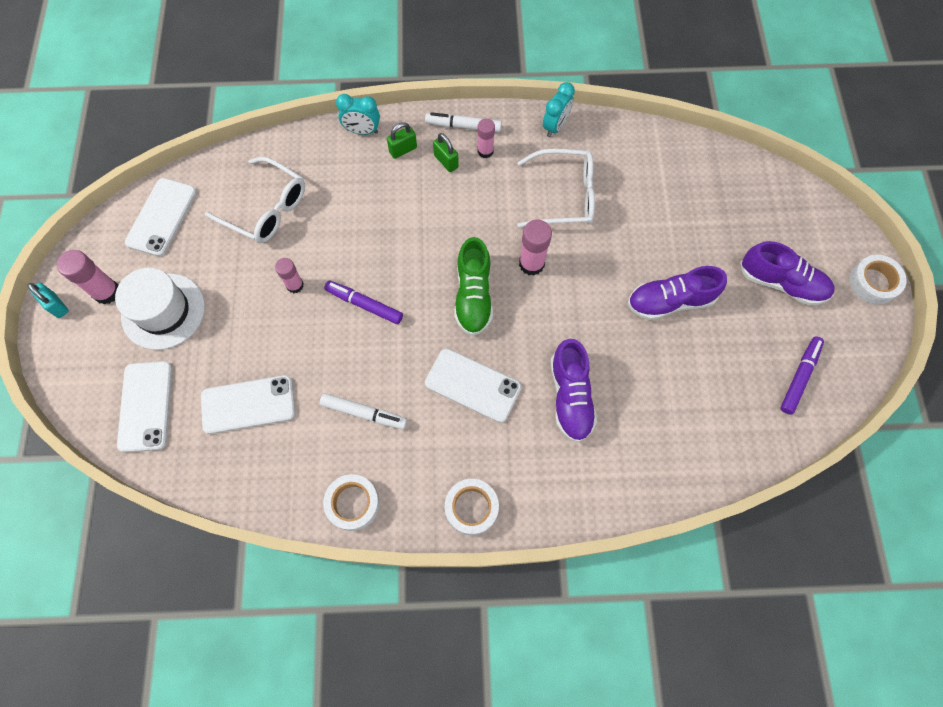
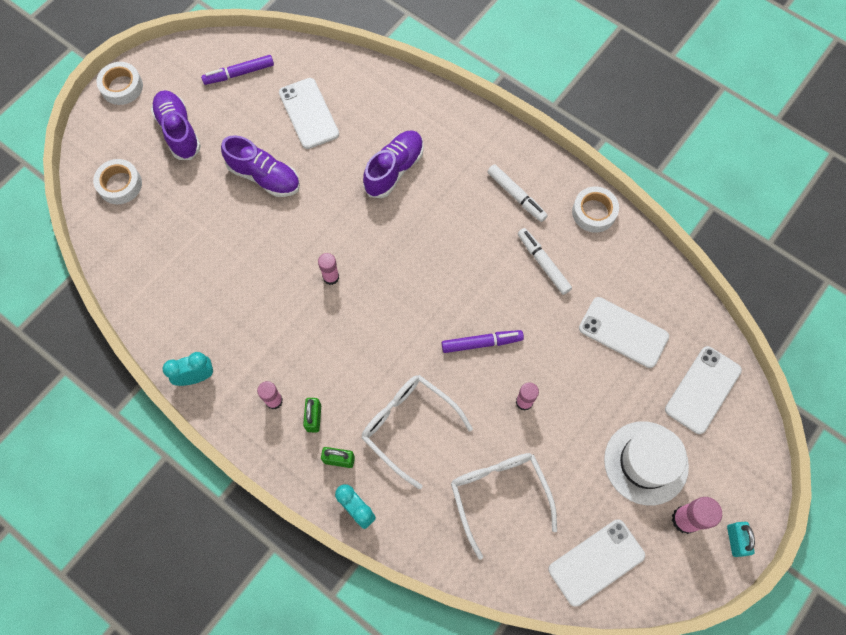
camera: 140 degrees left, 0 degrees up
(364, 304) = (482, 343): purple marker -> purple marker turned 75 degrees counterclockwise
(463, 126) = (268, 441): white marker -> white marker (516, 196)
(471, 508) = (518, 155): white tape -> white tape (120, 185)
(473, 296) = (396, 286): green shoe -> none
(473, 385) = (452, 225): white phone -> white phone (309, 113)
(531, 264) = (331, 277): pink glue stick -> pink glue stick, size x0.66
(564, 196) = (253, 310): white glasses -> white glasses (408, 426)

